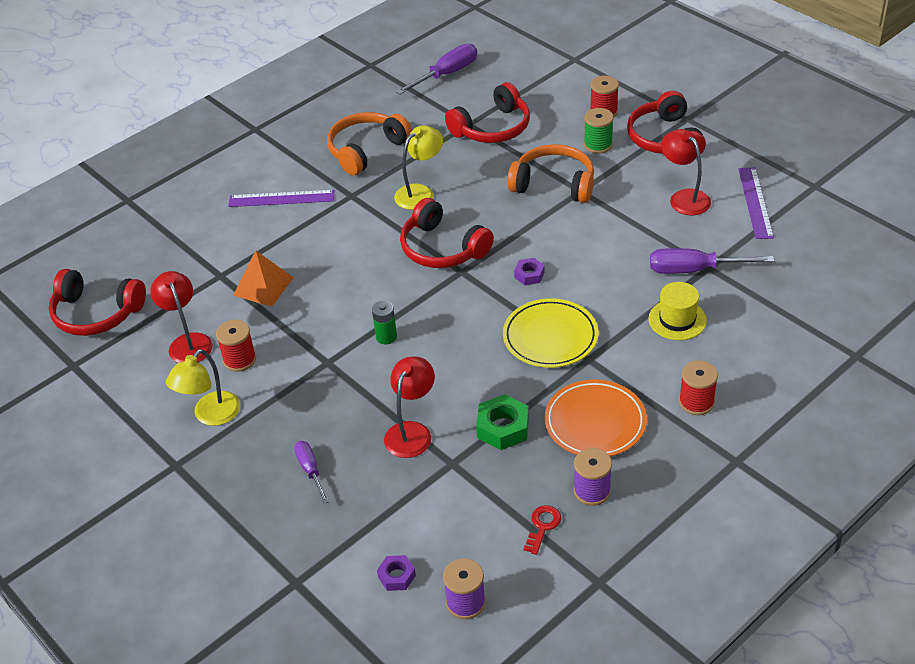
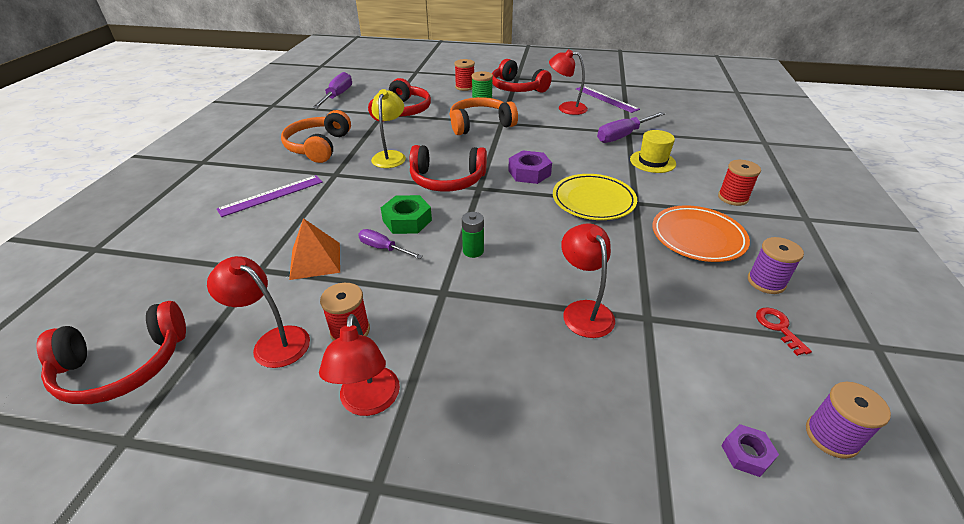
camera: 40 degrees left, 5 degrees down
(210, 415) = (369, 402): yellow lamp -> red lamp
(310, 470) = (537, 397): purple screwdriver -> purple screwdriver (383, 248)
(503, 428) = (646, 271): green nut -> green nut (407, 220)
(529, 275) = (529, 173): purple nut -> purple nut, size x1.66

